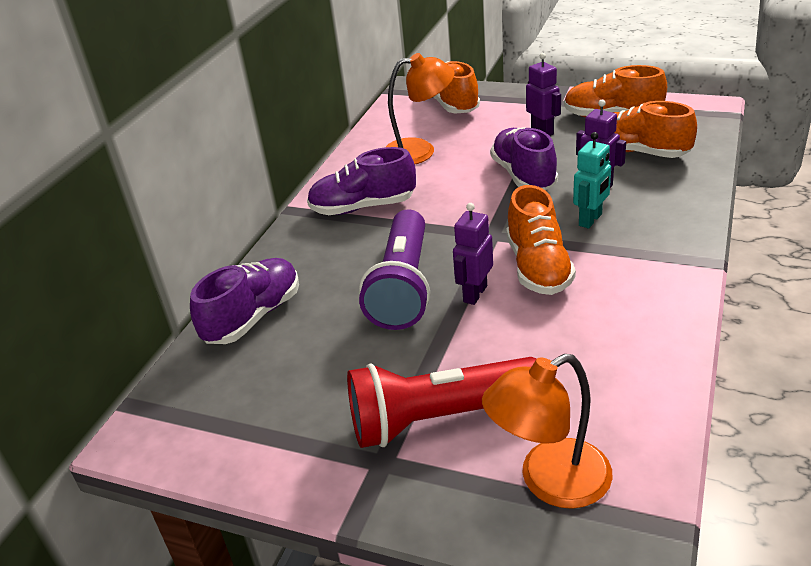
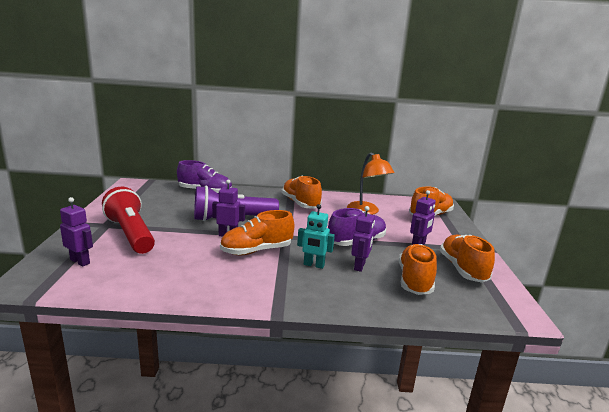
camera: 65 degrees right, 15 degrees down
(363, 207) = (300, 203): purple shoe -> orange shoe
(550, 482) = (80, 261): orange lamp -> purple robot

